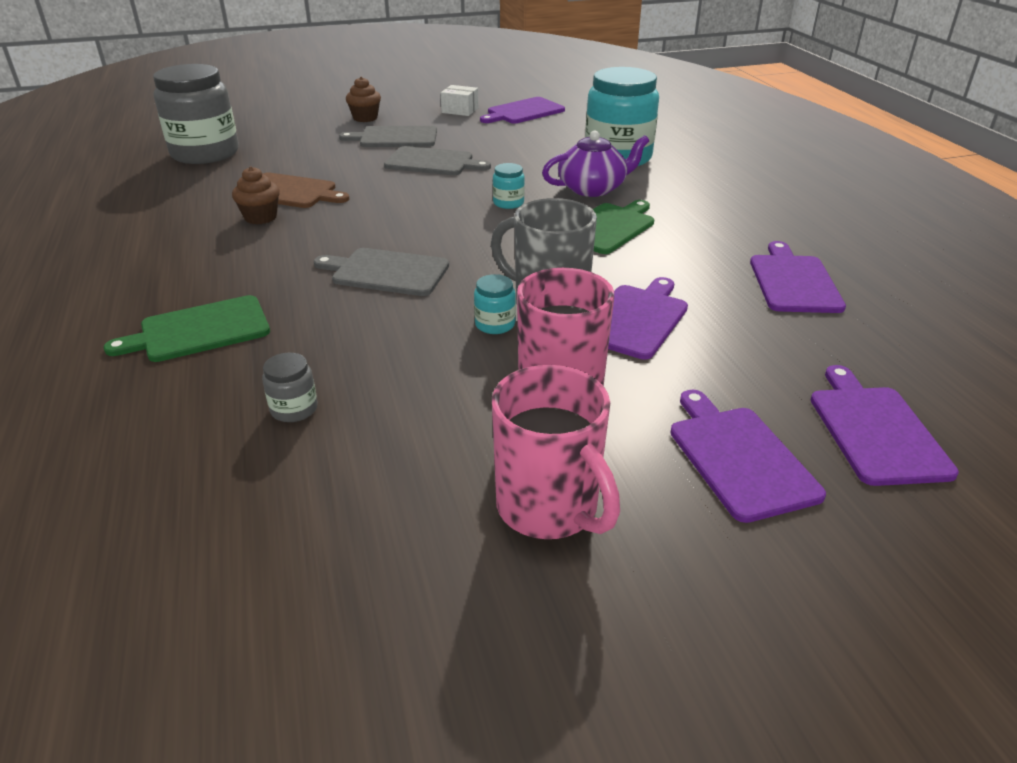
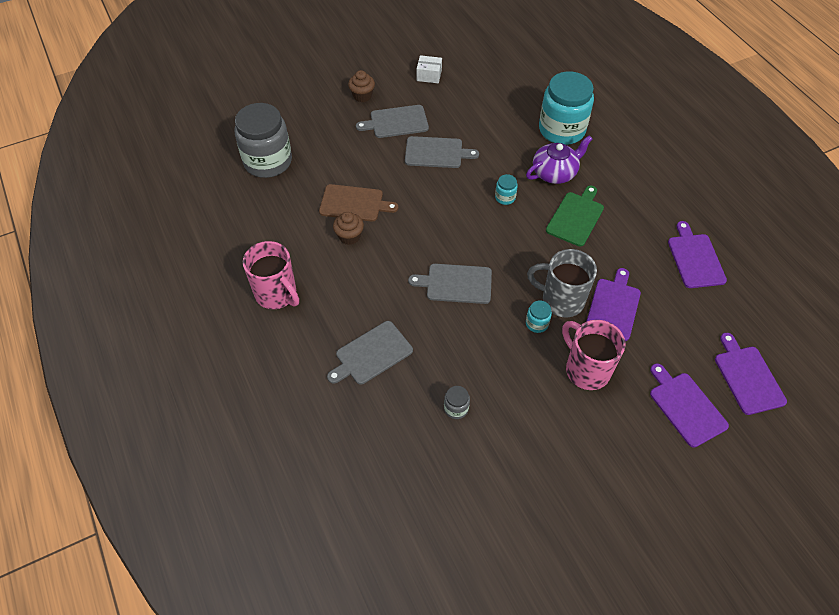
camera: 10 degrees left, 20 degrees up
(199, 330) = (371, 354): green cutting board -> grey cutting board
(523, 112) = (477, 72): purple cutting board -> none
(549, 508) = (605, 453): pink mug -> pink mug (277, 294)

